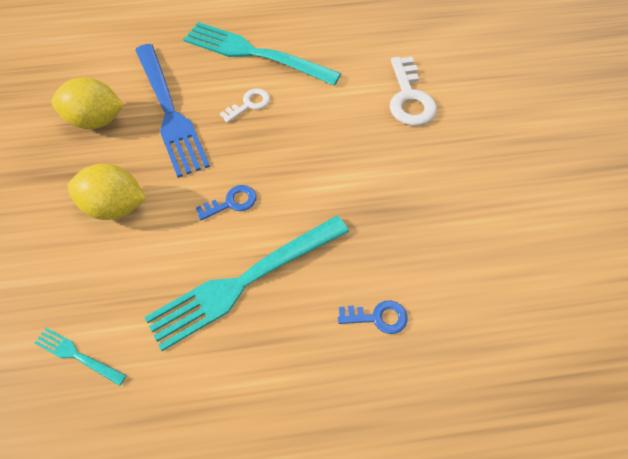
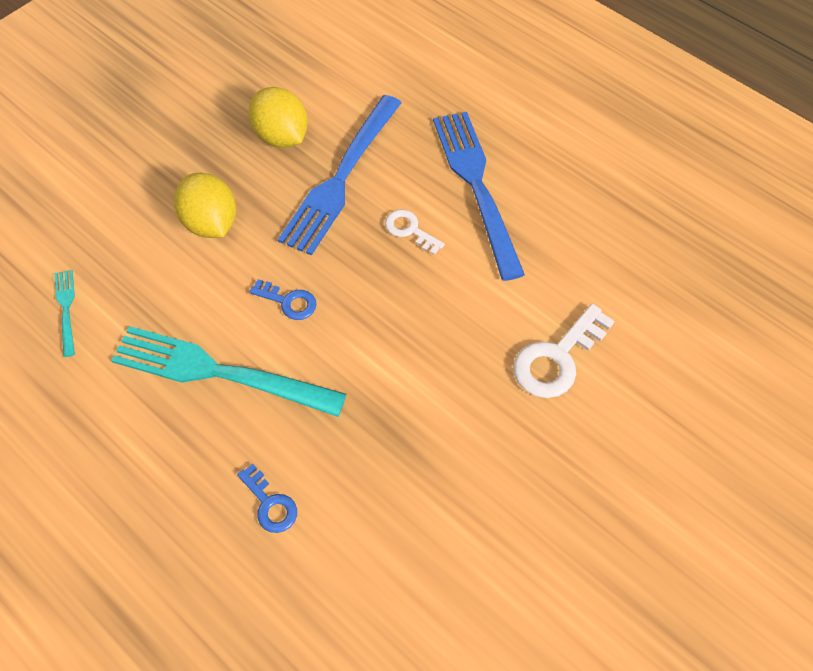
camera: 50 degrees right, 0 degrees up
(249, 104) = (410, 230): white key -> white key turned 150 degrees counterclockwise
(254, 54) = (476, 185): turquoise fork -> blue fork

